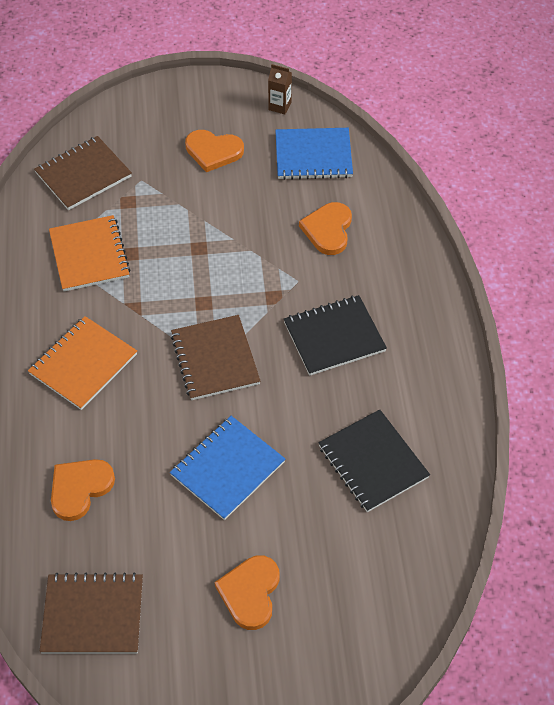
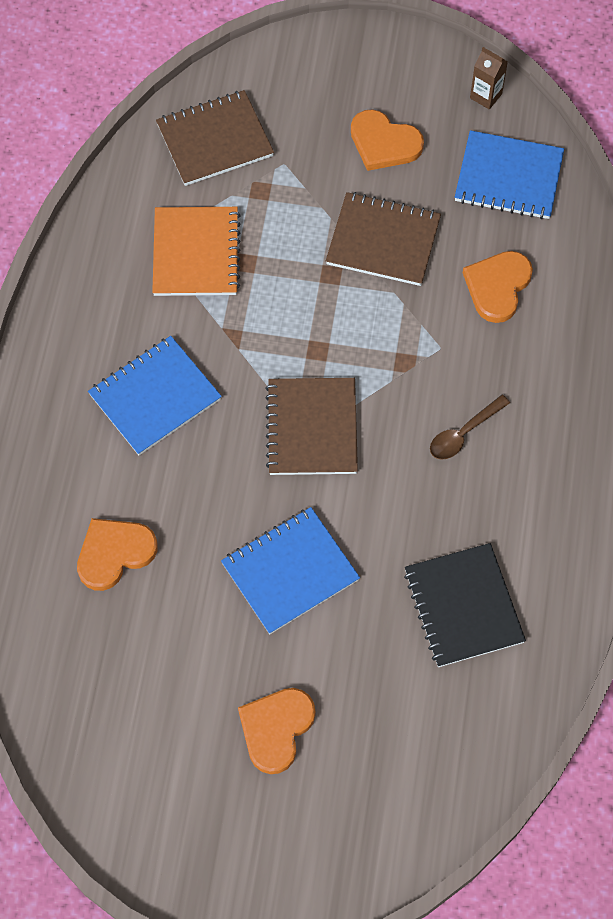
camera: 15 degrees right, 10 degrees up
(83, 364) = (155, 397): orange notebook -> blue notebook
(93, 615) = (93, 709): brown notebook -> brown notebook (383, 241)
(334, 337) = (463, 433): black notebook -> brown spoon

